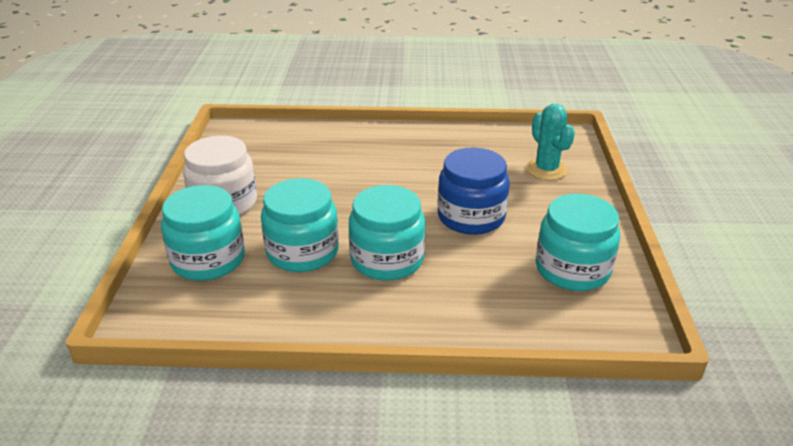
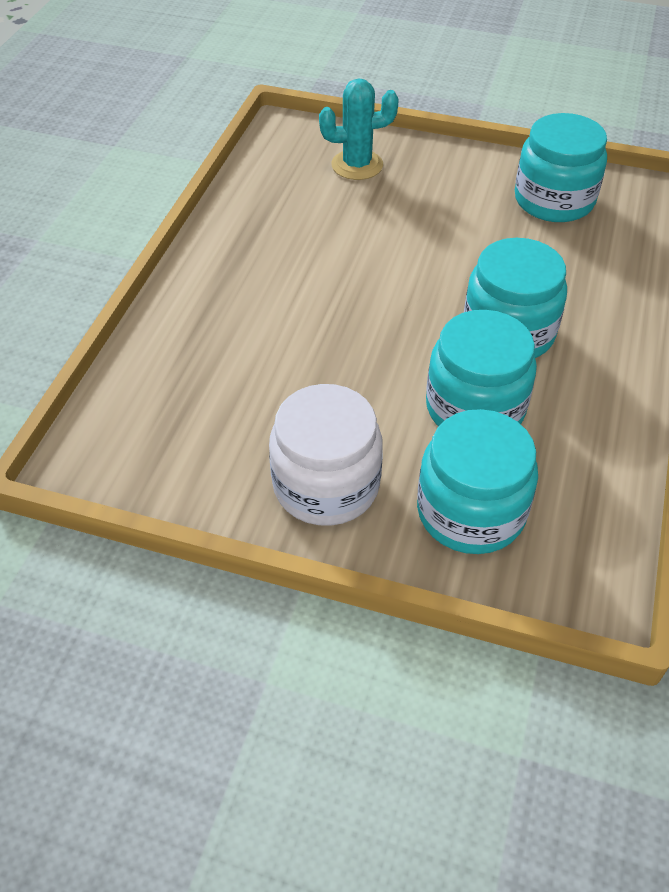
camera: 75 degrees left, 15 degrees up
(471, 217) = (438, 246): blue jar -> none

